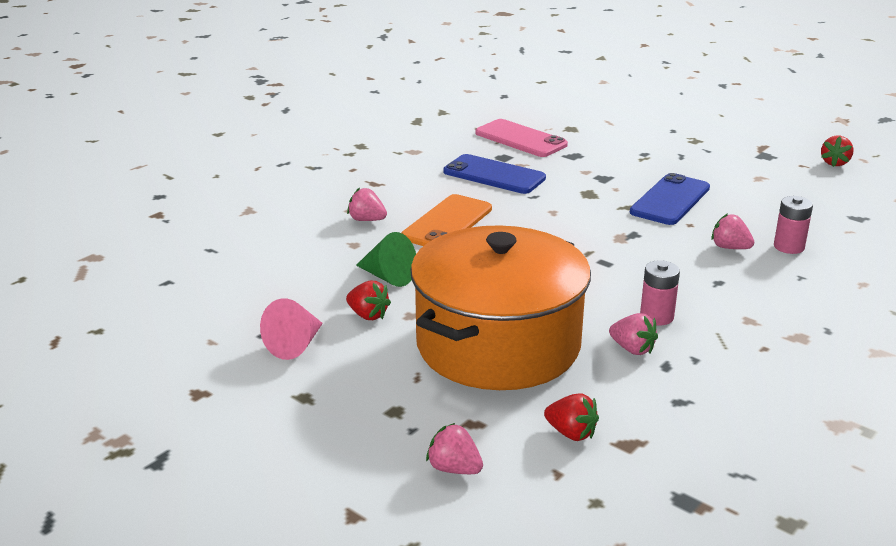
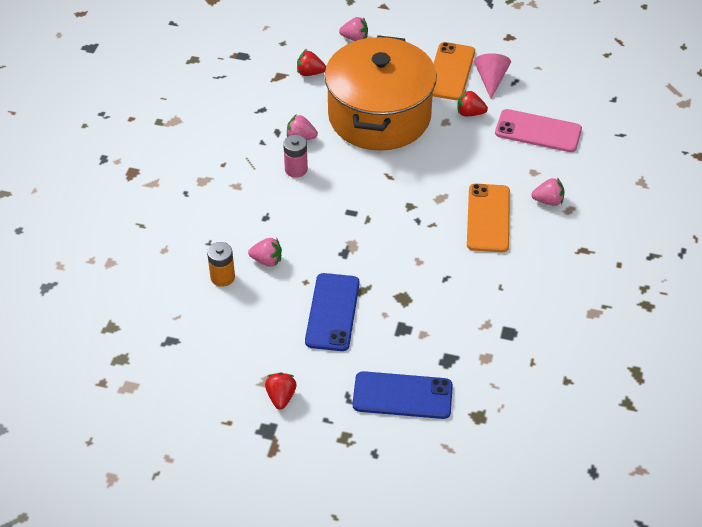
camera: 155 degrees right, 20 degrees up
(342, 371) = (450, 71): none -> orange phone
(388, 277) = (484, 148): green cone -> none
(494, 175) = (497, 298): blue phone -> blue phone (402, 395)
(520, 139) = (514, 373): pink phone -> pink phone (538, 131)
(789, 247) = (222, 277): pink battery -> orange battery
(834, 163) = (197, 439): red strawberry -> red strawberry (281, 397)

